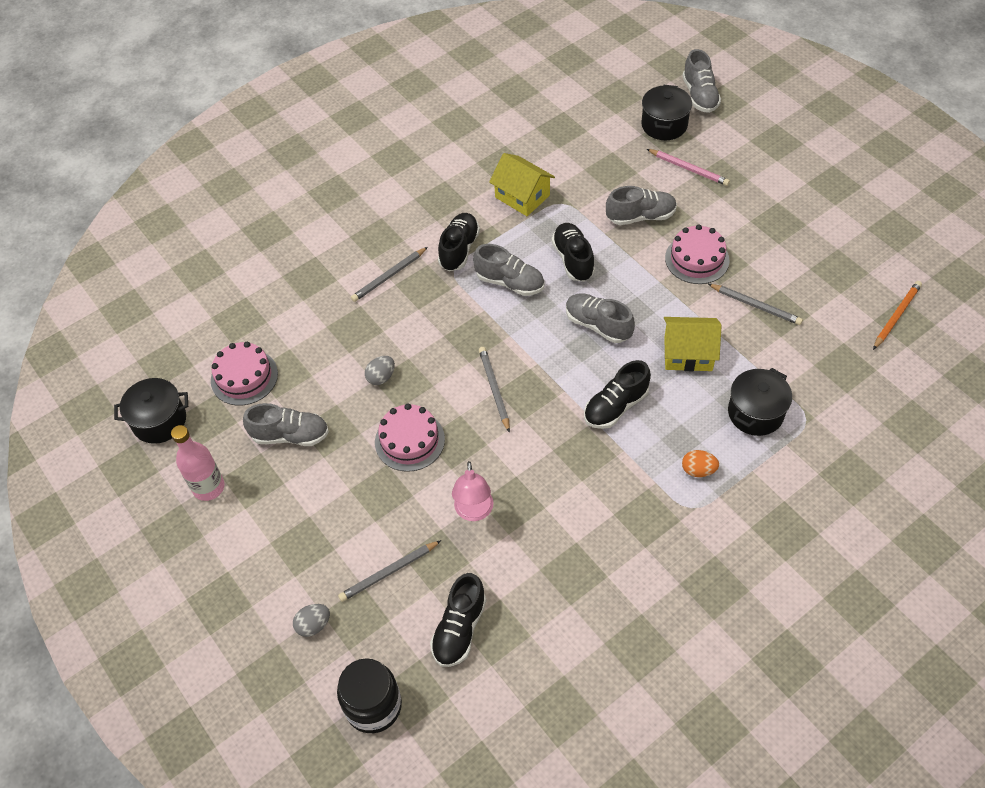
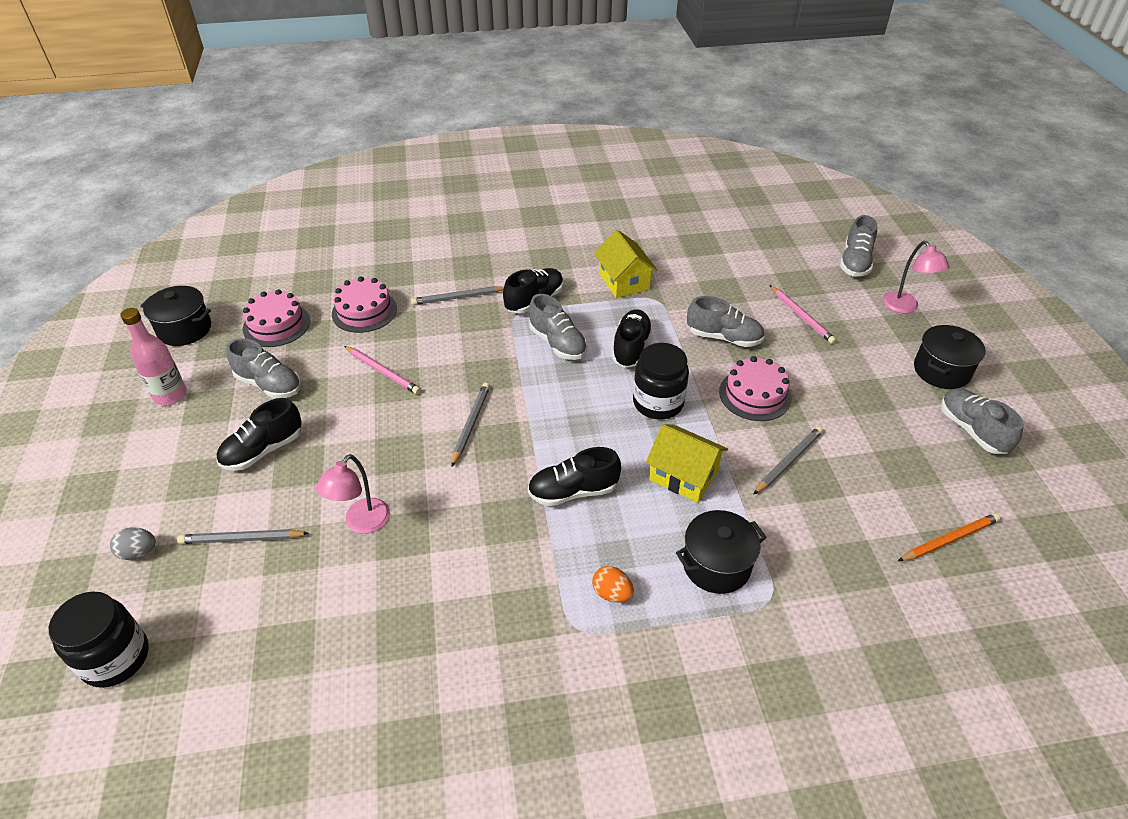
camera: 25 degrees right, 10 degrees down
(381, 377) = (382, 372): grey egg -> pink pencil
(409, 440) = (360, 434): pink cake -> pink cake (364, 311)
(459, 629) = (254, 627): black shoe -> black shoe (263, 450)
(598, 325) = (612, 411): grey shoe -> grey shoe (972, 430)
(628, 300) = (658, 403): none -> black jar
(664, 125) = (802, 273): black pot -> black pot (941, 371)
(755, 306) = (788, 461): grey pencil -> grey pencil turned 105 degrees counterclockwise
(762, 125) = (904, 307): none -> pink lamp

